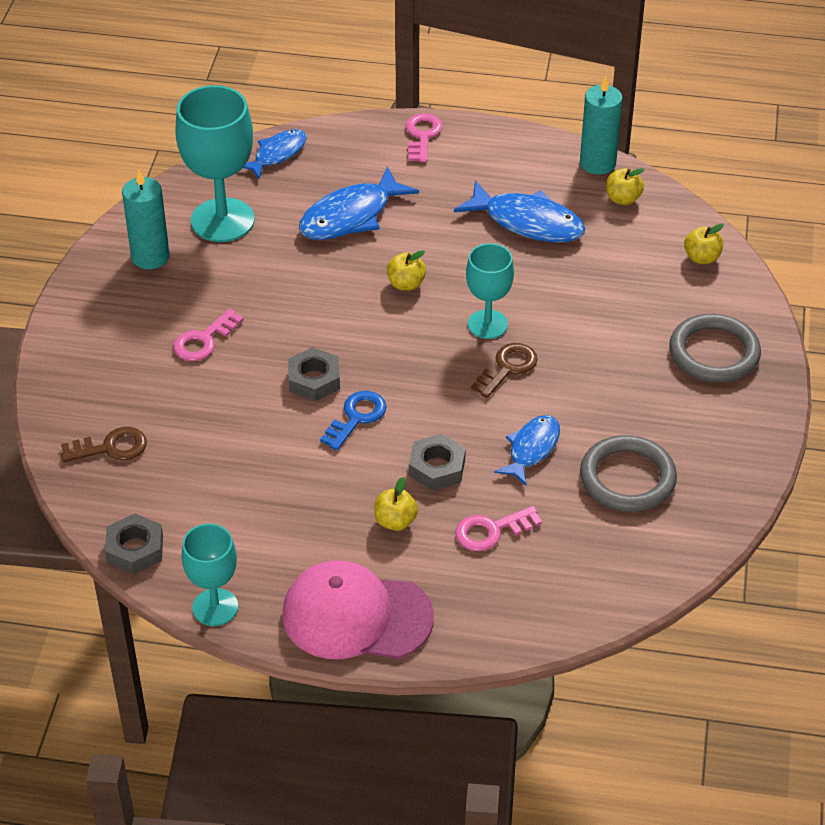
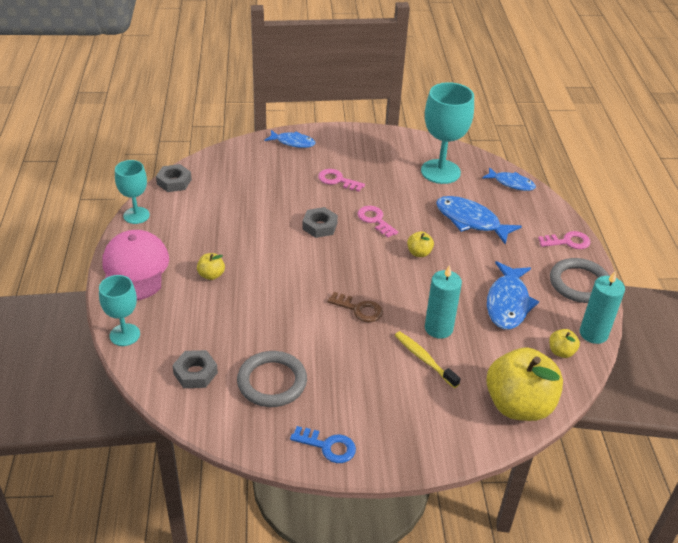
camera: 75 degrees right, 5 degrees down
(111, 447) = (245, 162): brown key -> none
(150, 257) = (397, 151): turquoise candle -> turquoise candle (438, 328)
(356, 417) = (293, 247): blue key -> blue key (328, 446)
(437, 467) = (260, 287): grey nut -> grey nut (195, 373)
(487, 324) = (397, 295): turquoise goblet -> turquoise goblet (125, 335)
(491, 531) = (211, 318): pink key -> pink key (375, 220)
(532, 449) = (287, 329): blue fish -> blue fish (293, 142)
(613, 323) = (424, 359): none -> yellow toothbrush
(702, 258) = (518, 405): yellow apple -> yellow apple, size x2.34
(714, 353) = (415, 421): grey ring -> grey ring (579, 283)

